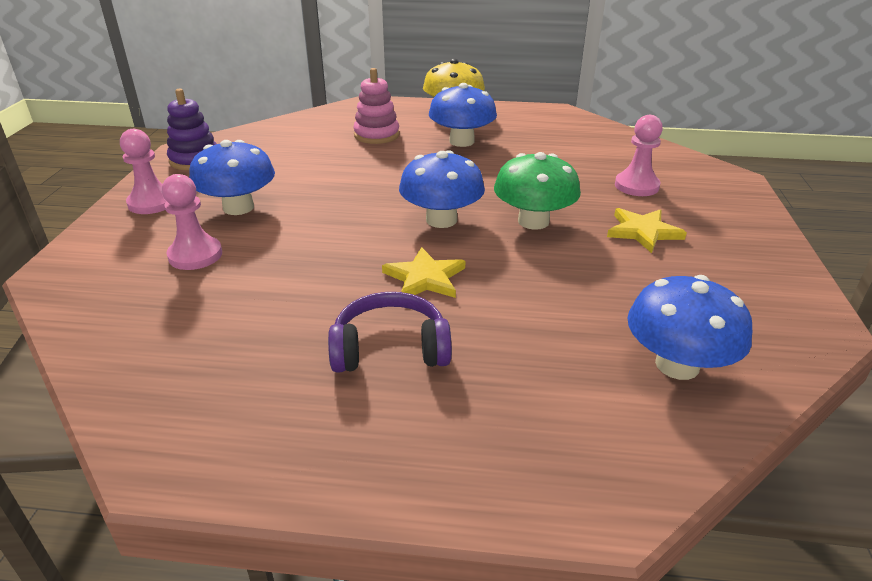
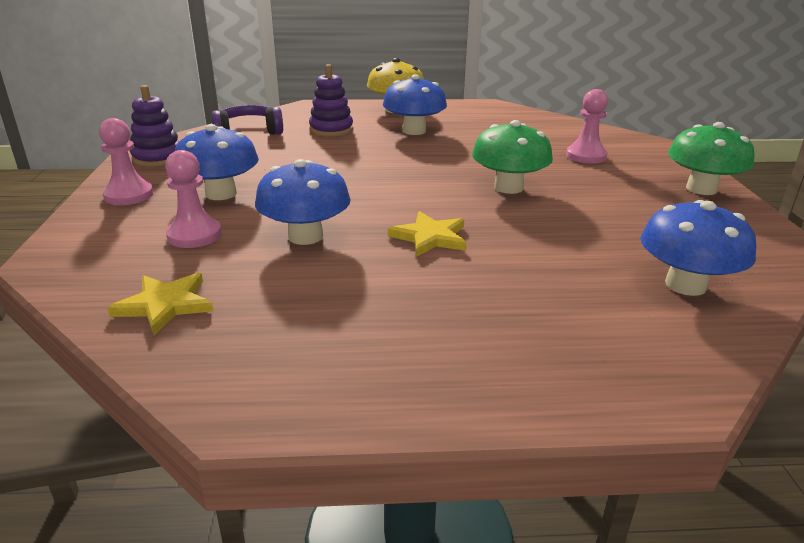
camera: 10 degrees left, 5 degrees down
(376, 135) = (331, 130): pink stacking toy -> purple stacking toy
(390, 349) = (424, 295): purple headphones -> purple headphones (248, 132)
(441, 220) = (424, 191): blue mushroom -> blue mushroom (305, 236)
(643, 232) = (608, 189): yellow star -> yellow star (165, 305)
(751, 239) = (701, 189): none -> green mushroom

